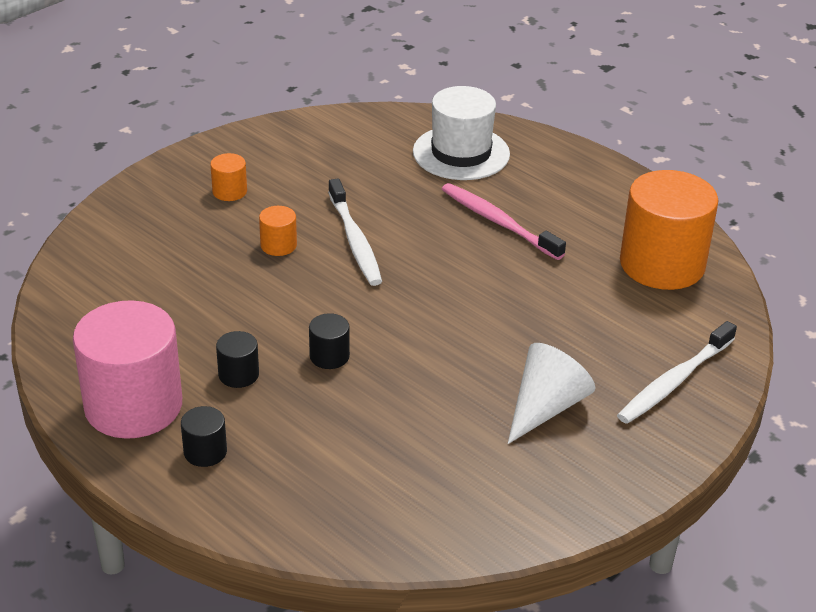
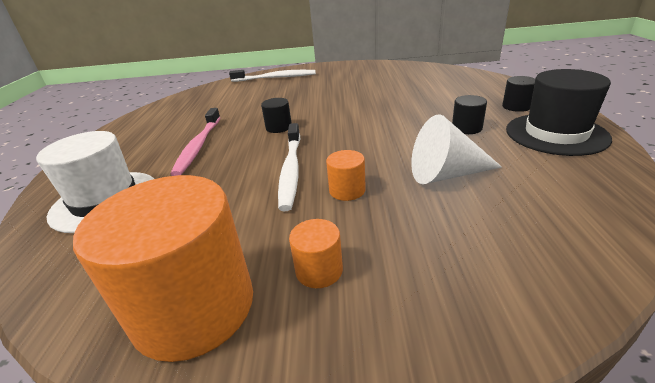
camera: 130 degrees left, 5 degrees down
(133, 406) = (555, 134): pink cylinder -> black hat
(329, 356) = (401, 120): black cylinder -> black cylinder (278, 127)
(355, 241) = (291, 170): white toothbrush -> white toothbrush turned 150 degrees clockwise
(546, 407) = (333, 83): white cone -> white cone (446, 174)
(662, 264) = (189, 105): orange cylinder -> orange cylinder (194, 307)

